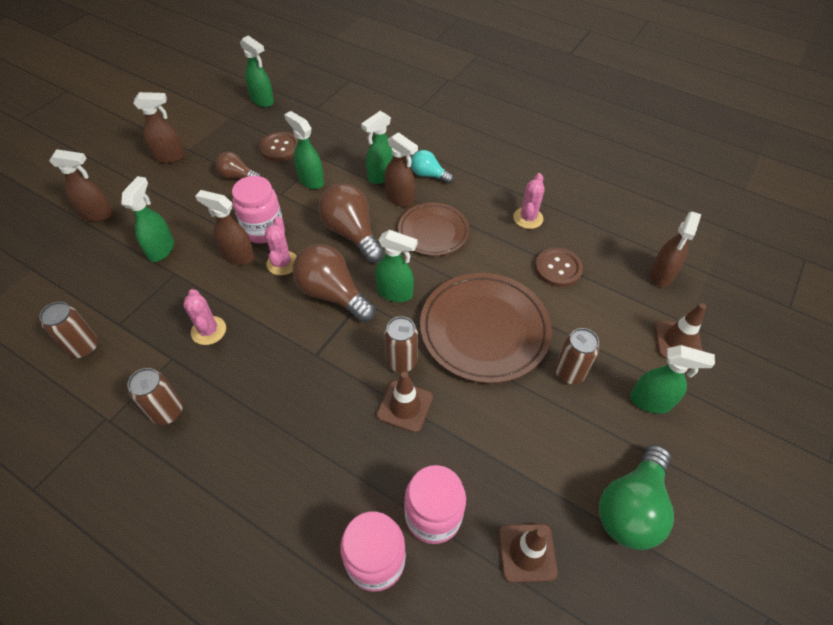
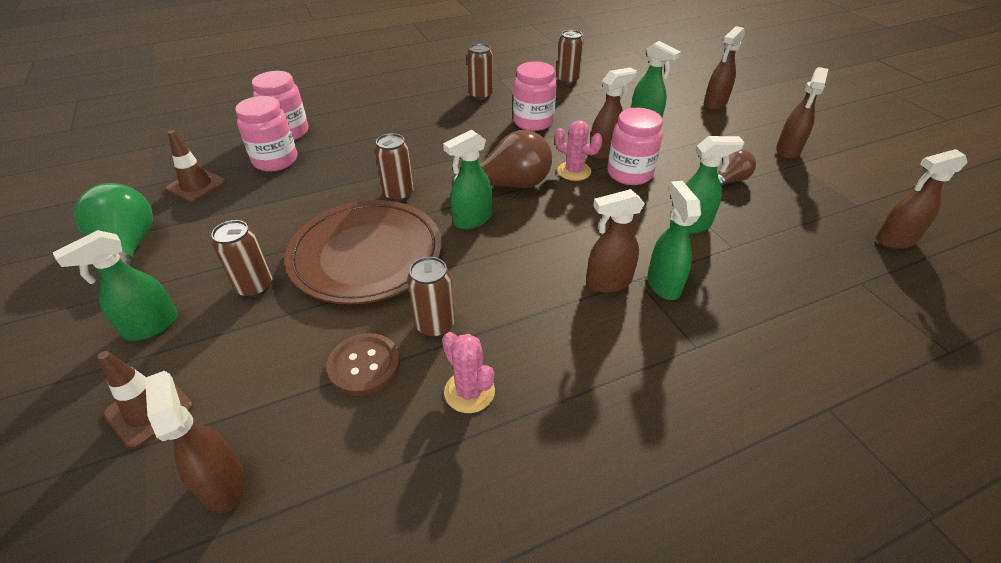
camera: 125 degrees right, 10 degrees down
(208, 330) = (533, 122): pink cactus -> pink jar
(262, 101) = (894, 240): green spray bottle -> brown spray bottle
(280, 148) = (771, 223): brown button -> none
(352, 233) = (578, 223): brown light bulb -> none
(405, 406) = (360, 180): brown traffic cone -> none
(429, 175) = (636, 331): turquoise light bulb -> none
(433, 232) = (527, 284): brown plate -> none
(503, 255) = (435, 325): none -> brown can

